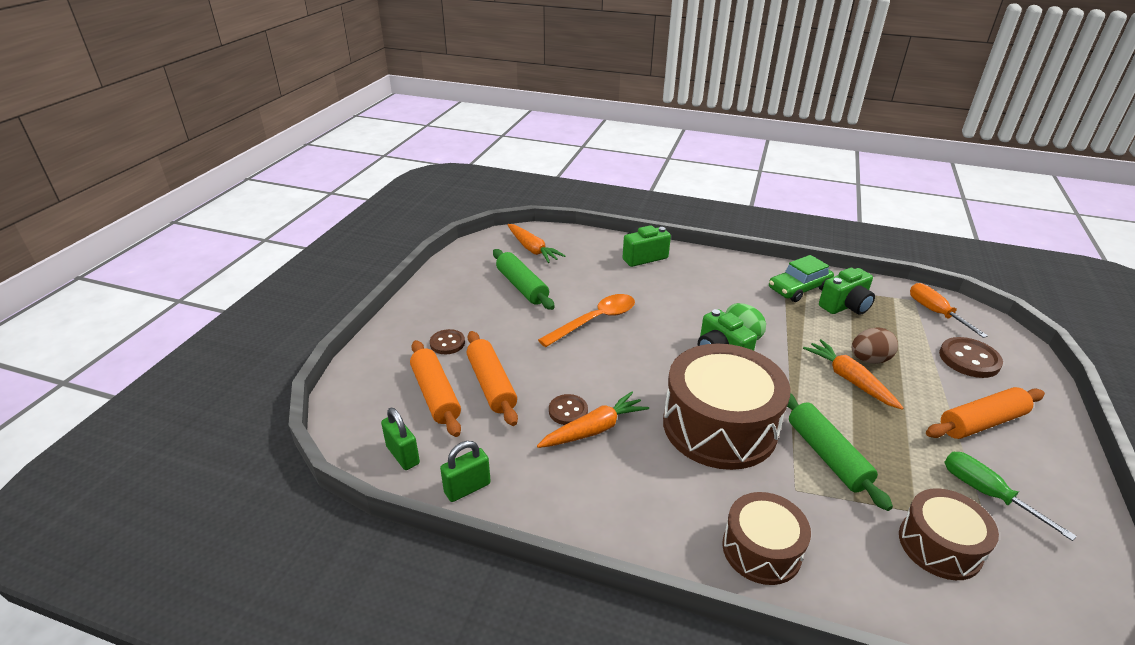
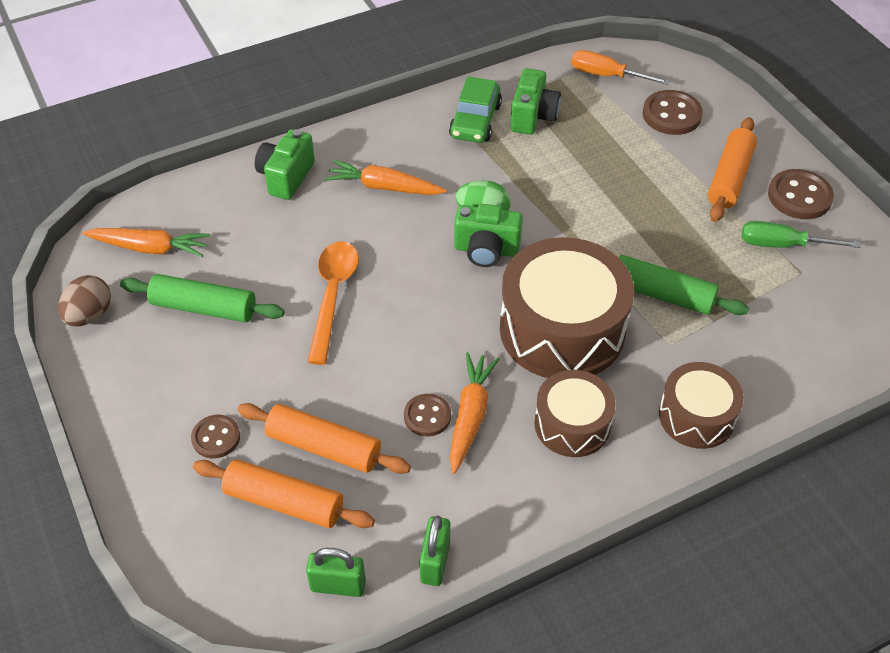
camera: 45 degrees left, 15 degrees up
(849, 380) = (610, 202): orange carrot -> orange carrot (384, 187)
(869, 359) = (604, 168): brown egg -> brown egg (89, 315)
(939, 545) = (791, 315): brown drum -> brown drum (572, 424)
(1045, 472) = (799, 196): none -> brown button

